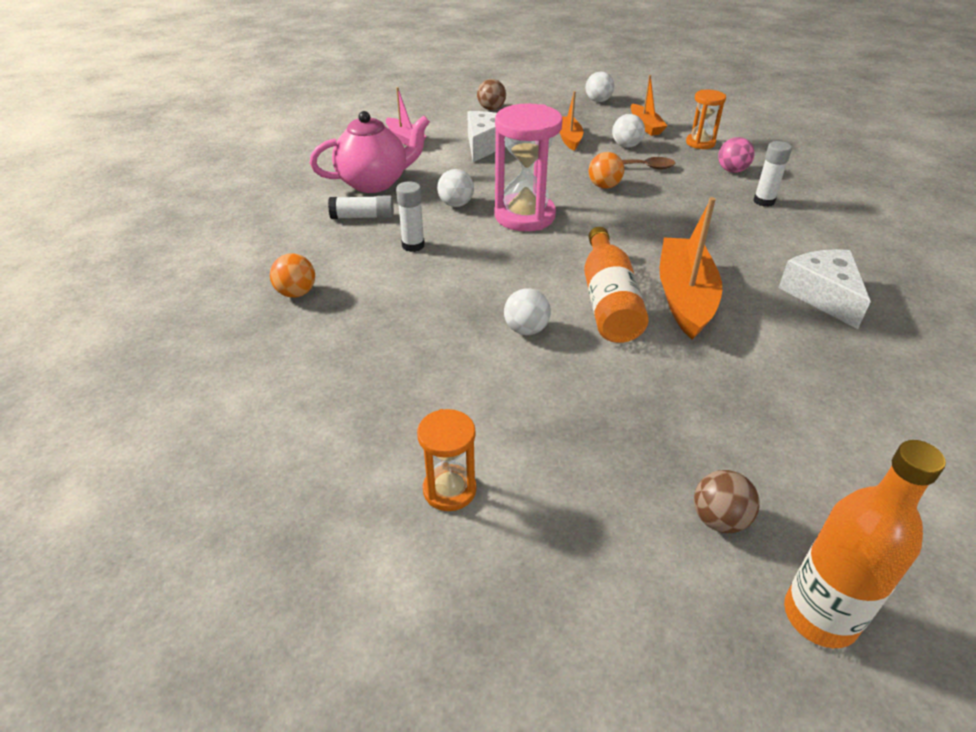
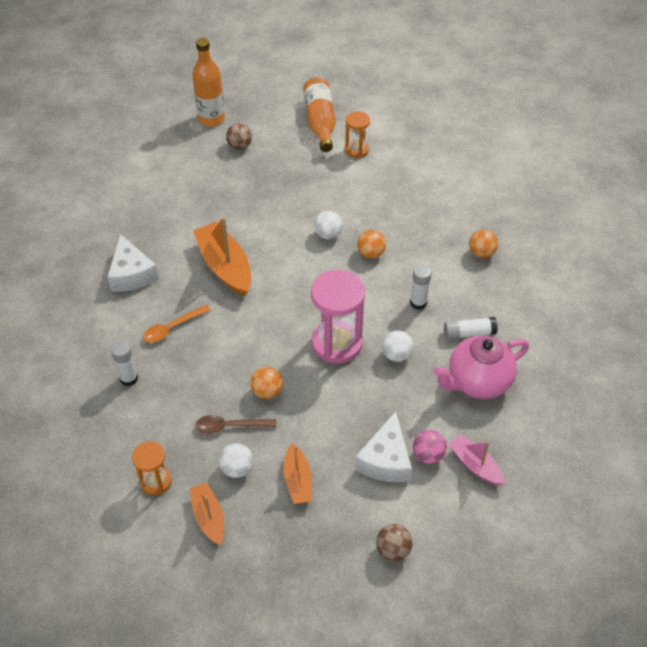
camera: 175 degrees right, 10 degrees up
(463, 301) = (371, 253): none -> orange ball
(598, 101) = (258, 586): white ball -> none
(608, 302) = (275, 259): orange bottle -> orange bottle (320, 122)
(684, 297) = (225, 266): orange boat -> orange boat turned 150 degrees clockwise
(732, 170) = (140, 427): pink ball -> pink ball (428, 455)
(733, 238) = (172, 328): none -> orange spoon

